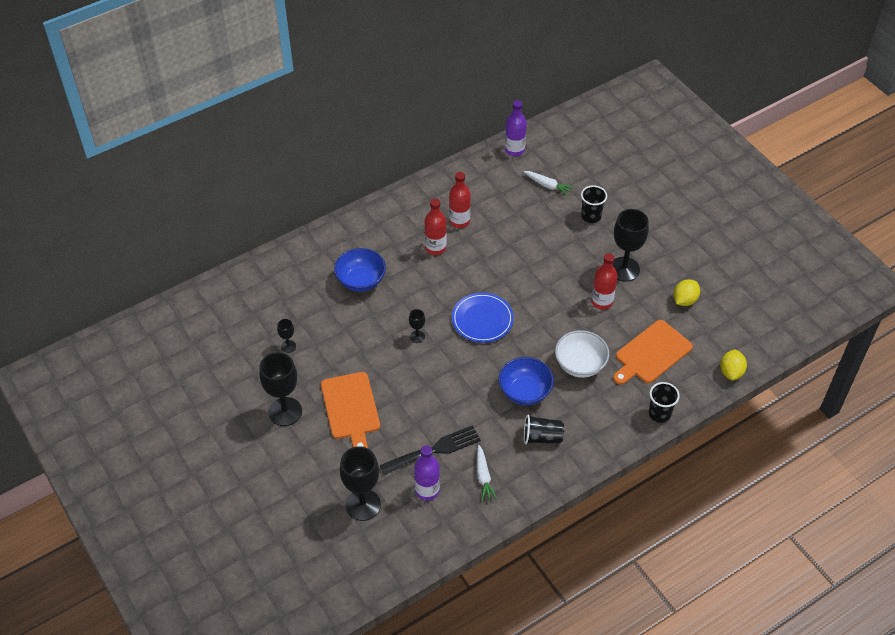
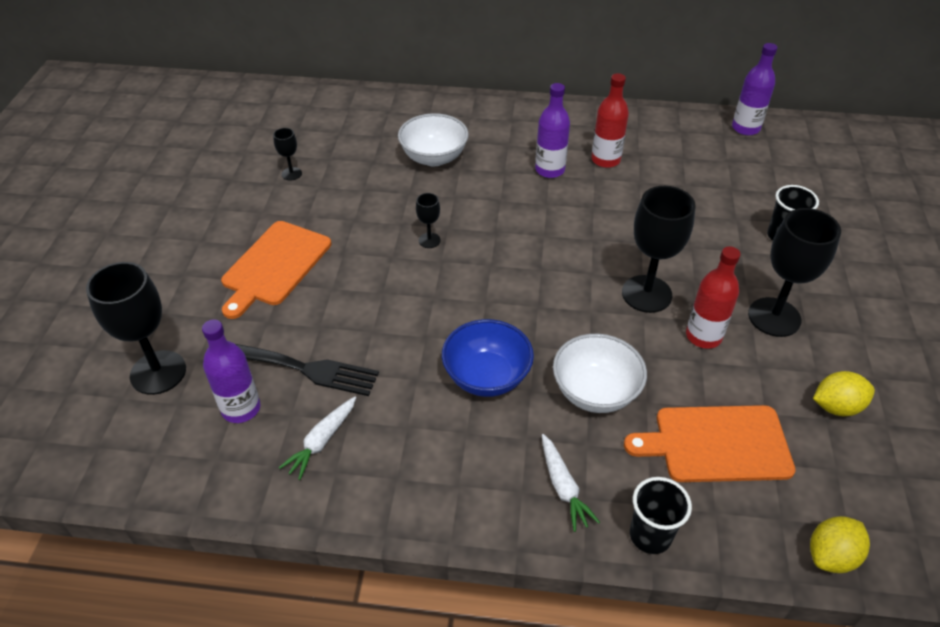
camera: 40 degrees right, 5 degrees down
(285, 411) = (211, 228): black goblet -> black goblet (646, 294)
(361, 281) = (434, 157): blue bowl -> white bowl
(435, 248) = (550, 170): red bottle -> purple bottle
(482, 319) = (523, 266): blue plate -> none
(542, 437) = (448, 447): black cup -> none
(547, 185) = (754, 179): white carrot -> white carrot (563, 487)

